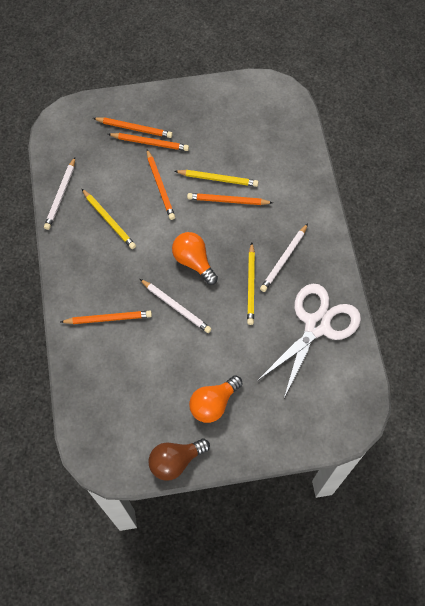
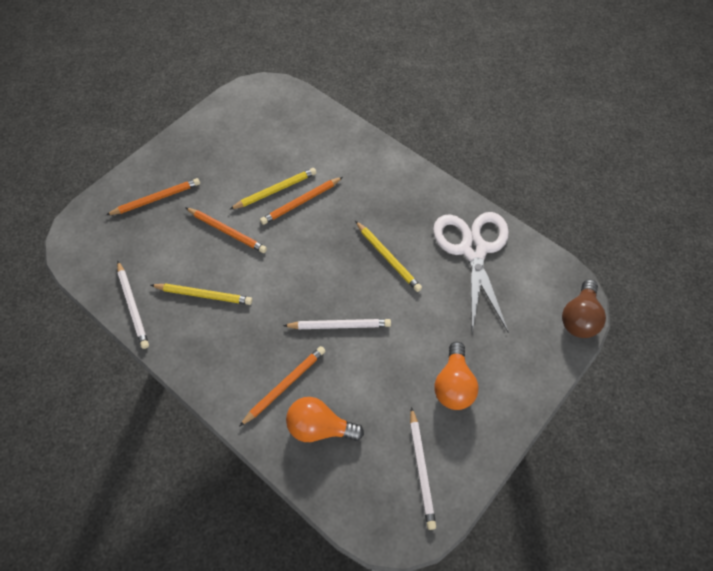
camera: 40 degrees left, 5 degrees down
(150, 143) = (183, 201): orange pencil -> none
(175, 461) = (471, 466): brown light bulb -> brown light bulb (579, 318)
(194, 261) = (318, 274): orange light bulb -> orange light bulb (319, 427)
(284, 259) = (395, 216): white pencil -> white pencil (421, 469)

